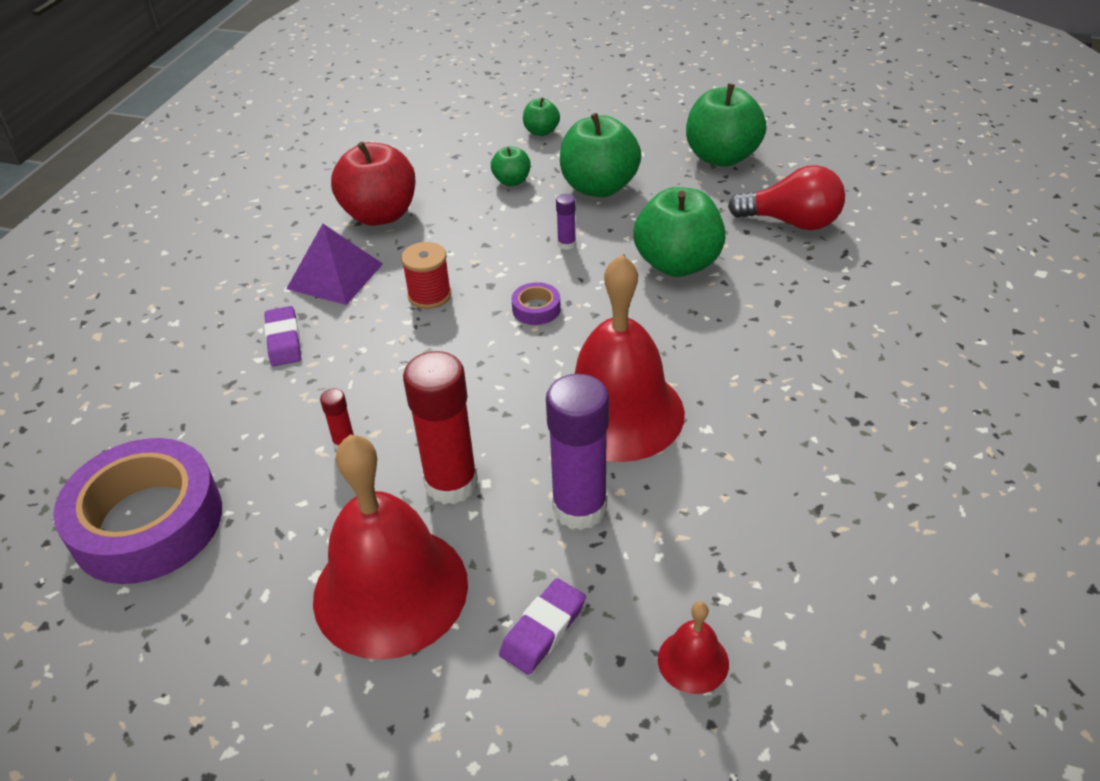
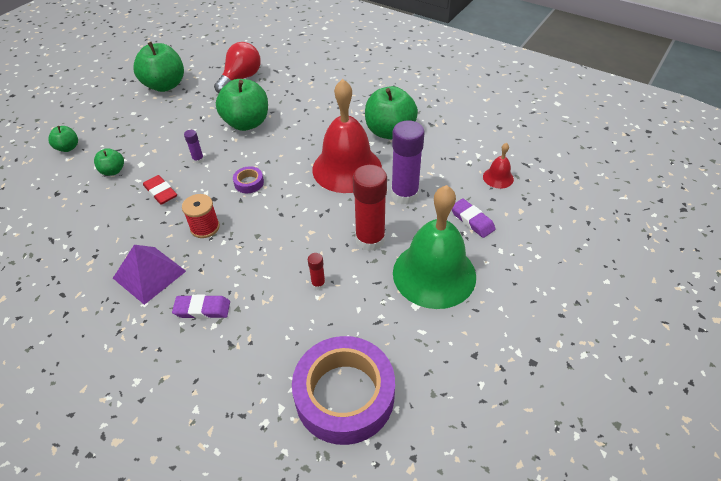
camera: 75 degrees left, 5 degrees up
(380, 215) = (95, 242): red apple -> none
(390, 590) = (434, 274): red bell -> green bell
(485, 234) = (160, 192): none -> red eraser
(599, 187) = (153, 136): green apple -> green apple (389, 131)

